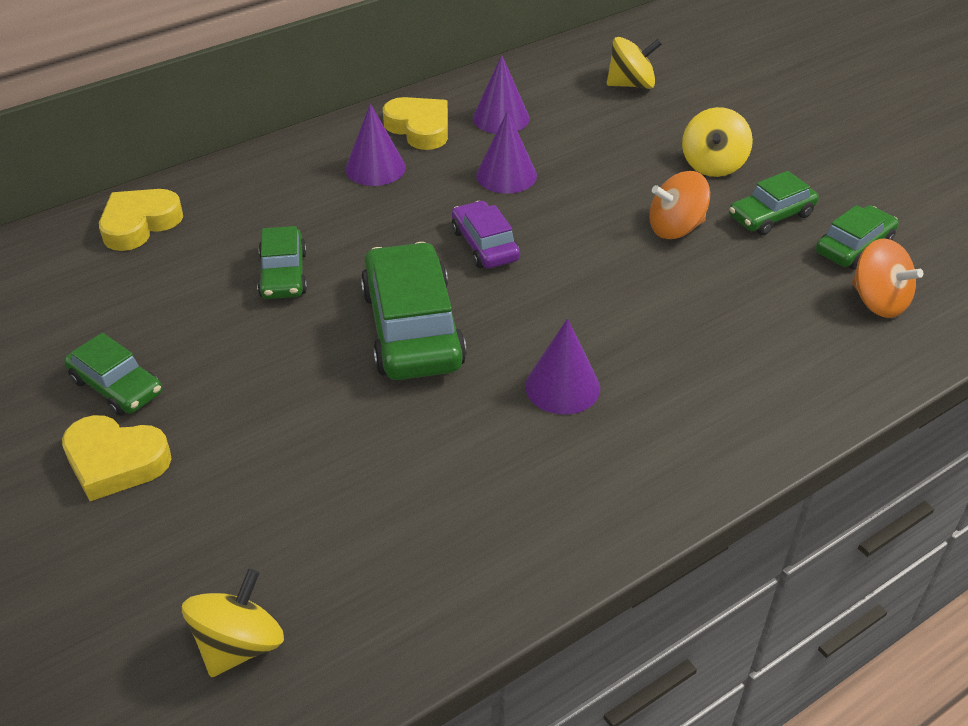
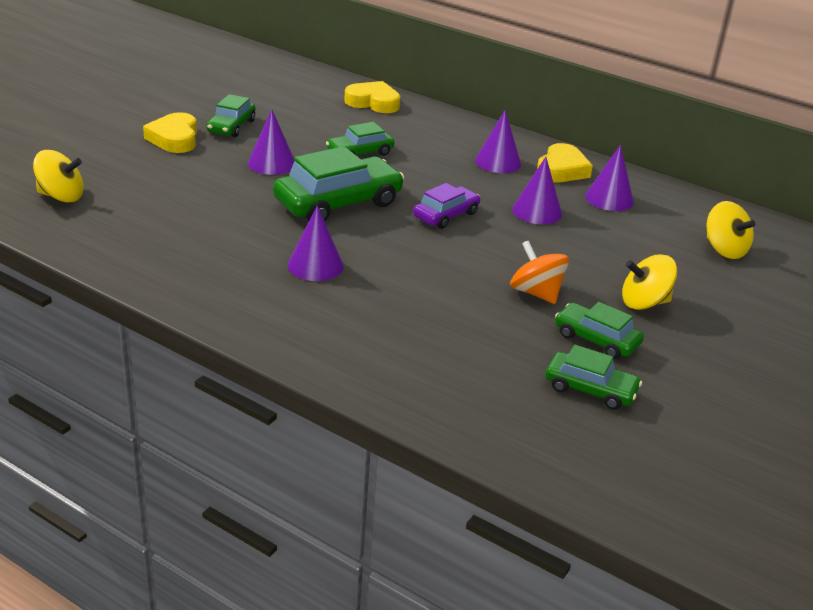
camera: 65 degrees right, 10 degrees down
(265, 367) = (271, 163): none -> purple cone
(878, 301) = (519, 407): orange spinning top -> none

